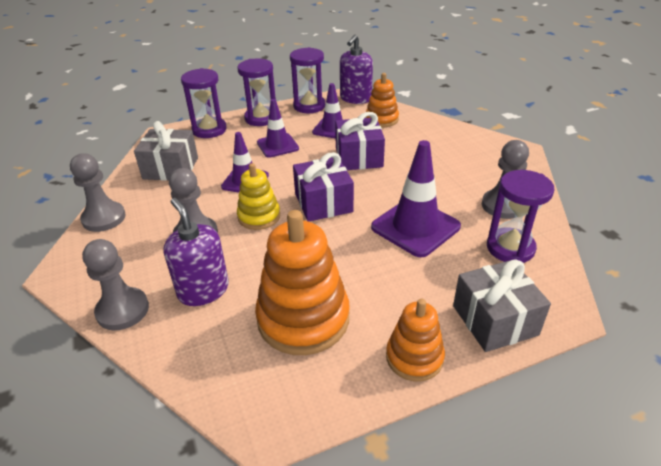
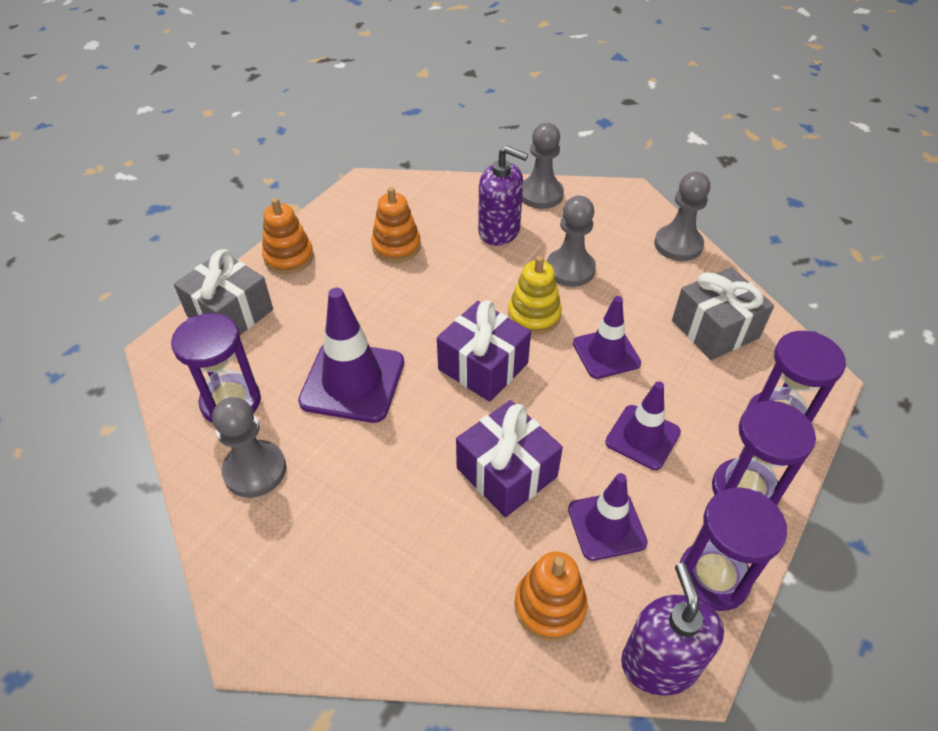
camera: 145 degrees right, 10 degrees up
(303, 319) = (396, 246): orange stacking toy -> orange stacking toy, size x0.57

